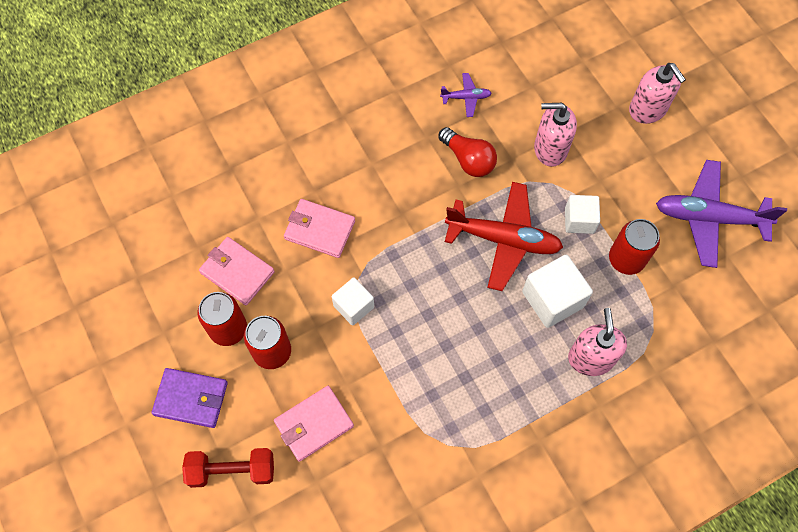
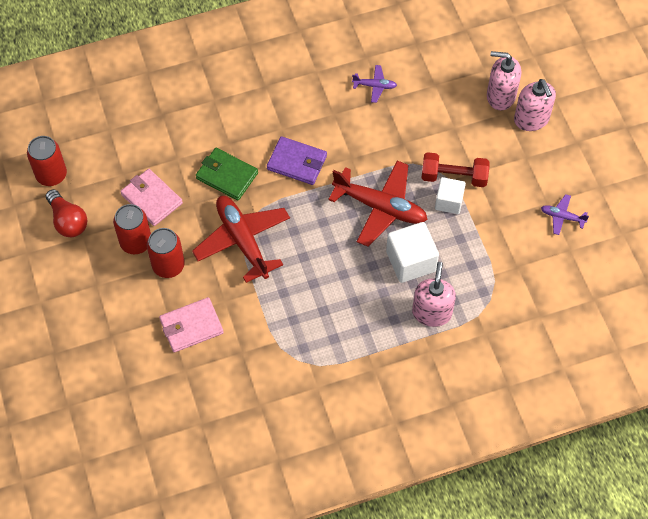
camera: 10 degrees right, 5 degrees down
(191, 398) = (96, 291): purple wallet -> purple wallet (297, 162)
(232, 470) = (118, 350): red dumbbell -> red dumbbell (454, 177)
(320, 230) = (227, 176): pink wallet -> green wallet
(353, 306) = (242, 241): white cube -> red plane
(468, 159) = (365, 138): red light bulb -> red light bulb (68, 221)
(550, 149) = (438, 139): pink soap dispenser -> pink soap dispenser (500, 96)
(626, 259) = (481, 239): red can -> red can (51, 175)
(709, 218) = (562, 217): purple plane -> purple plane, size x0.46

